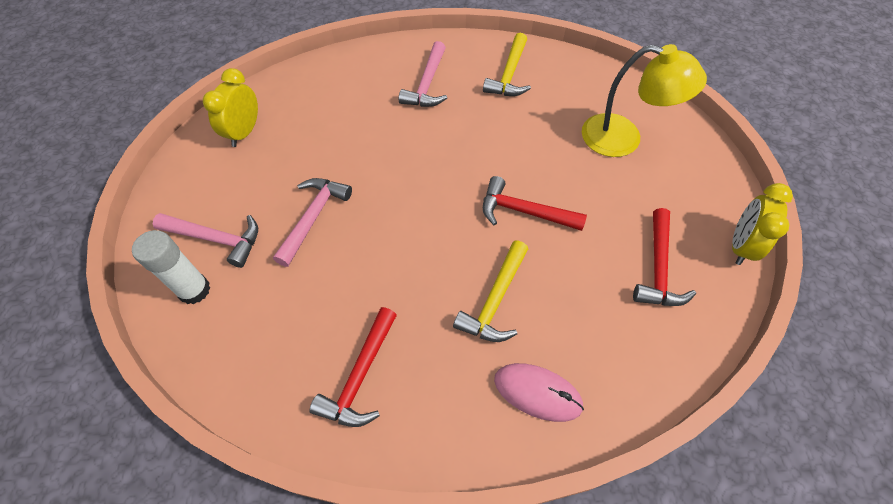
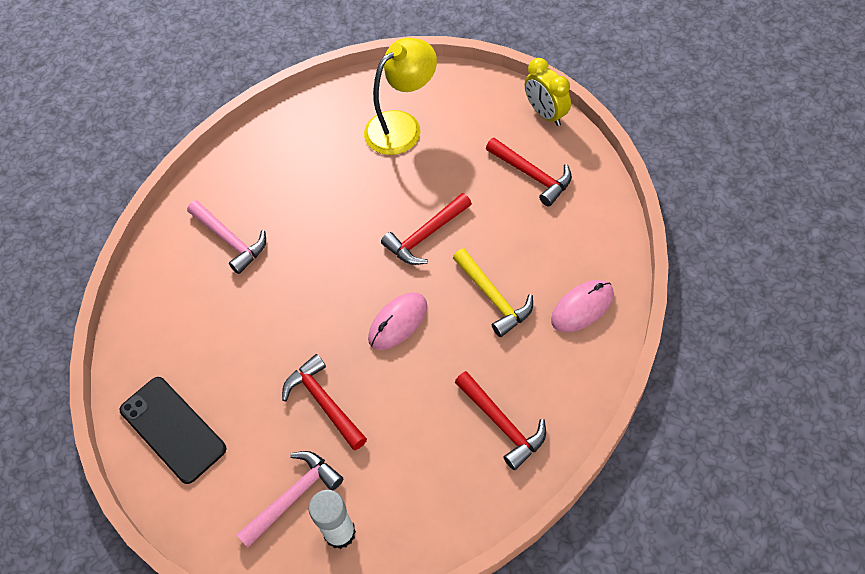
camera: 55 degrees left, 0 degrees up
(244, 132) = (173, 429): yellow clock -> black phone
(313, 217) = (323, 402): pink hammer -> red hammer
(421, 233) = (398, 322): none -> pink mouse
(509, 75) = (269, 168): yellow hammer -> none

